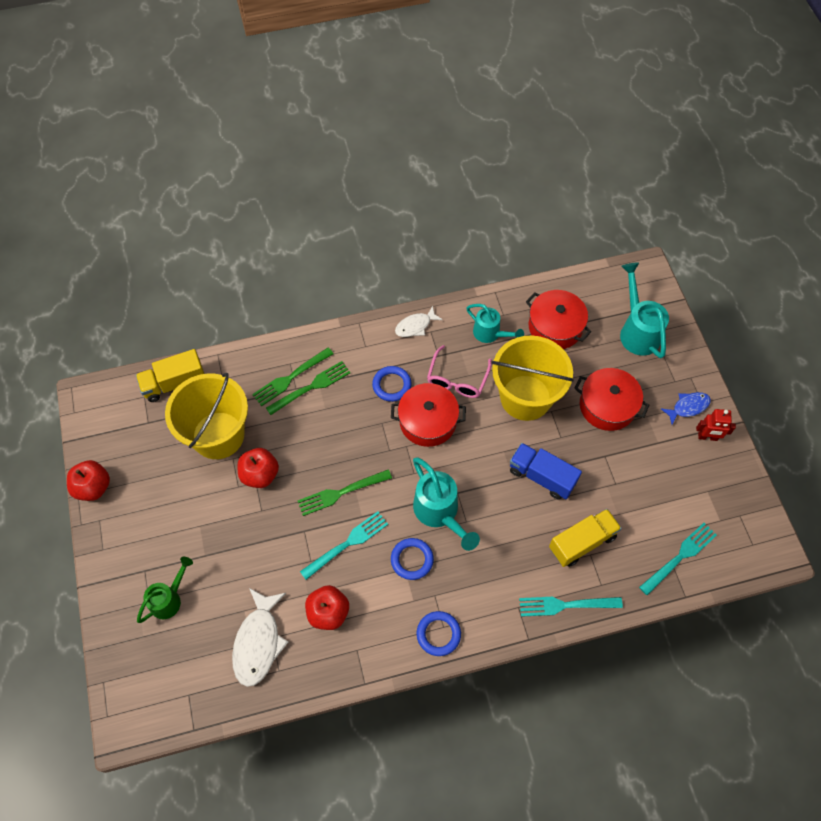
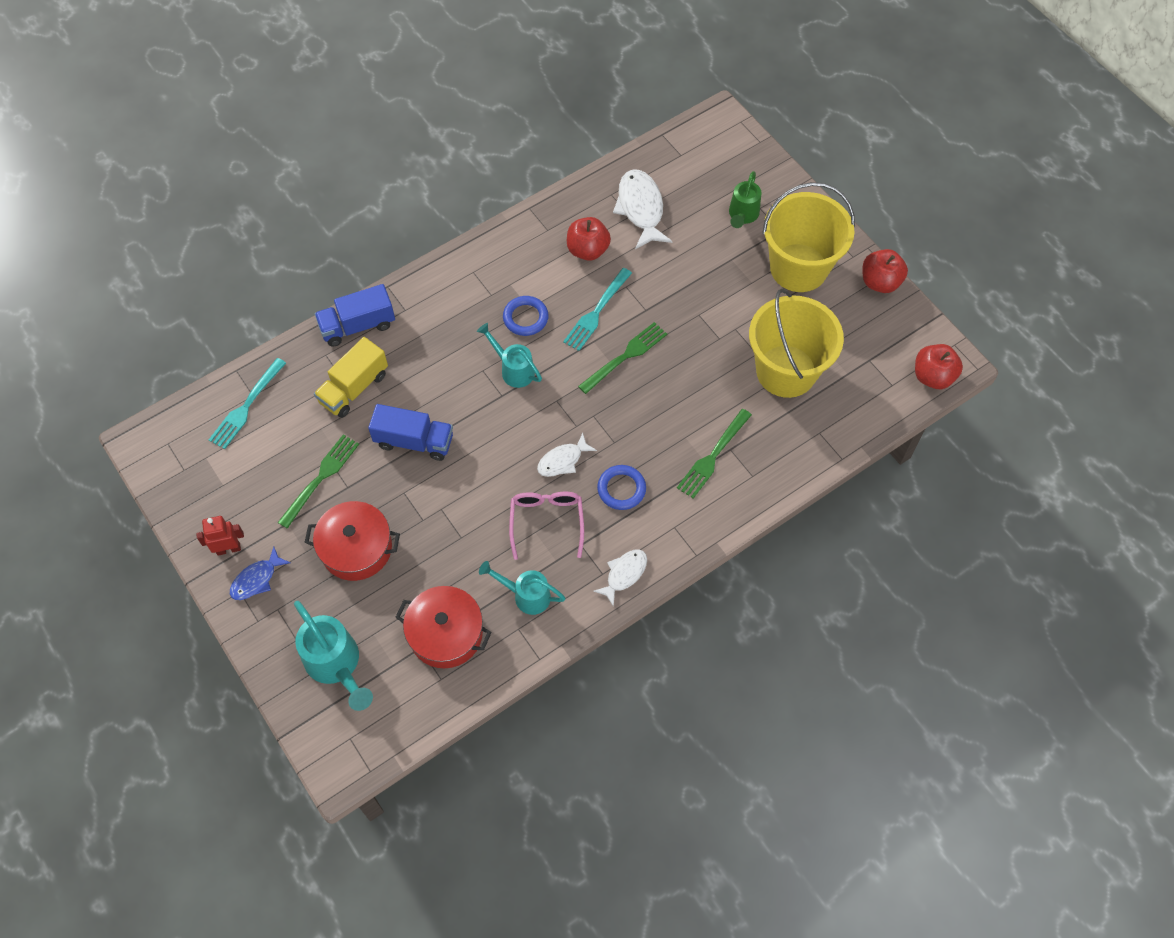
camera: 160 degrees right, 0 degrees up
(174, 383) = (868, 410): yellow truck -> none
(260, 474) = (719, 347): red apple -> red apple (933, 376)
(291, 378) = (742, 459): green fork -> green fork (320, 478)
(428, 421) = (563, 460): red pot -> white fish
(438, 634) = (475, 264): blue ring -> none
(440, 513) = (513, 369): turquoise watering can -> turquoise watering can, size x0.66
(525, 397) = (458, 526): yellow bucket -> yellow bucket (798, 268)
(566, 605) = (358, 326): turquoise fork -> blue truck

